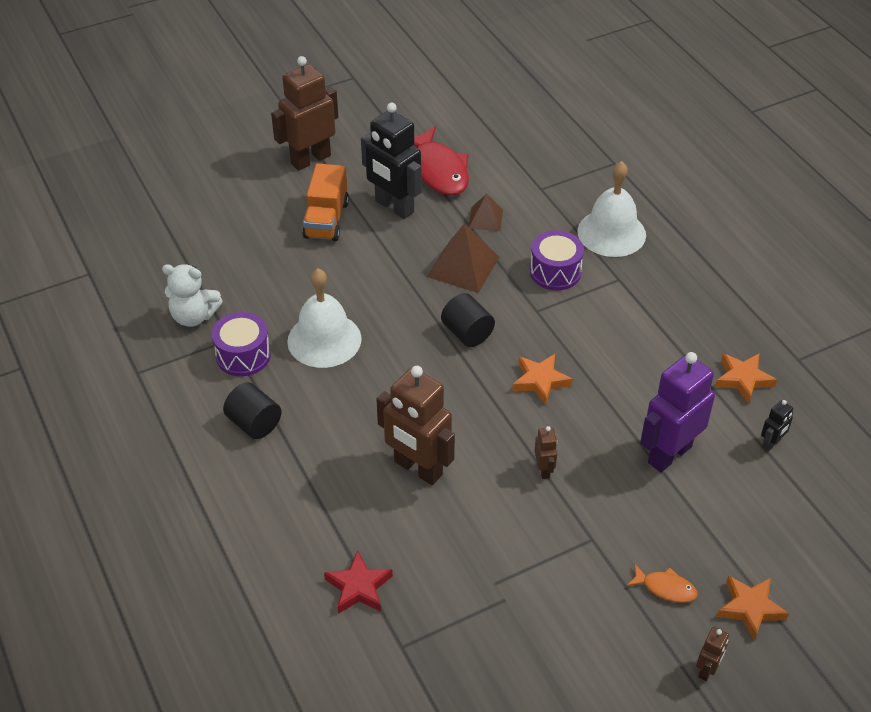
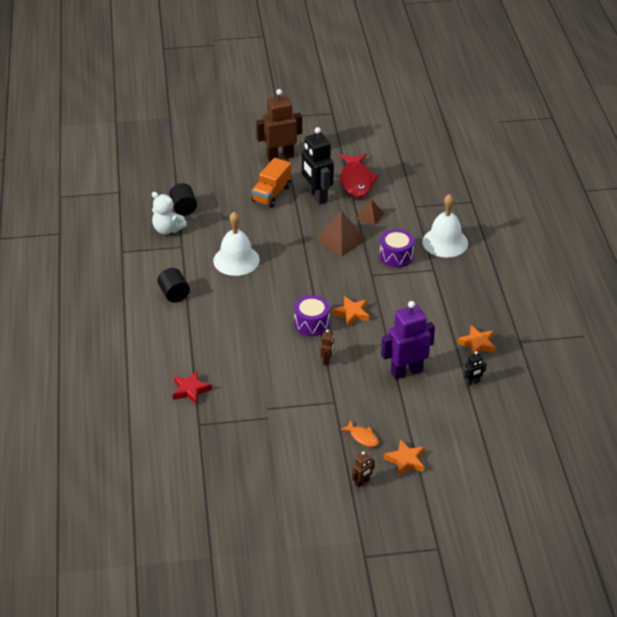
camera: 20 degrees right, 5 degrees down
(243, 355) = (185, 257): purple drum -> purple drum (311, 323)
(417, 468) = (254, 340): brown robot -> none
(467, 333) = (322, 277): black cylinder -> black cylinder (183, 208)

